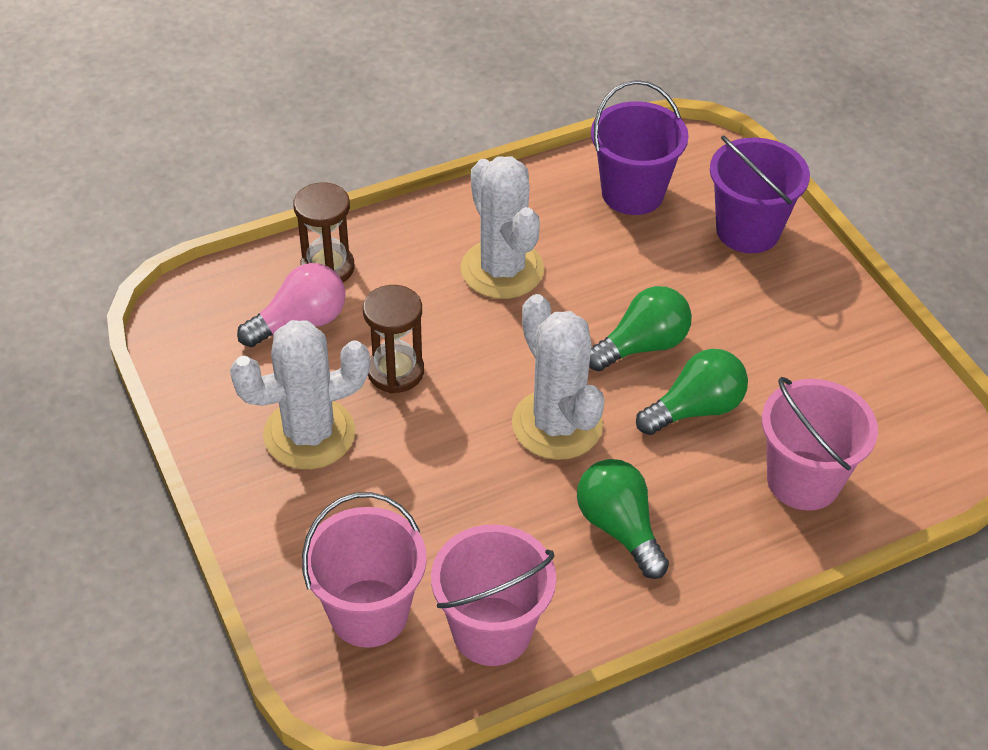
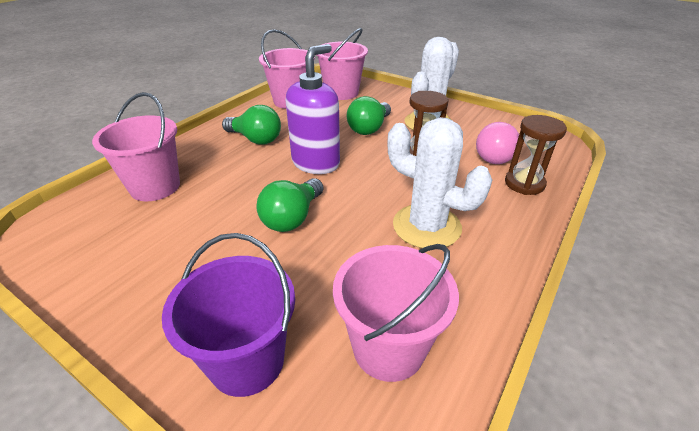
camera: 150 degrees right, 10 degrees down
(557, 425) = (316, 163): white cactus -> purple soap dispenser
(632, 193) = (388, 348): purple bucket -> pink bucket
(695, 409) = (237, 197): green light bulb -> green light bulb (369, 128)

